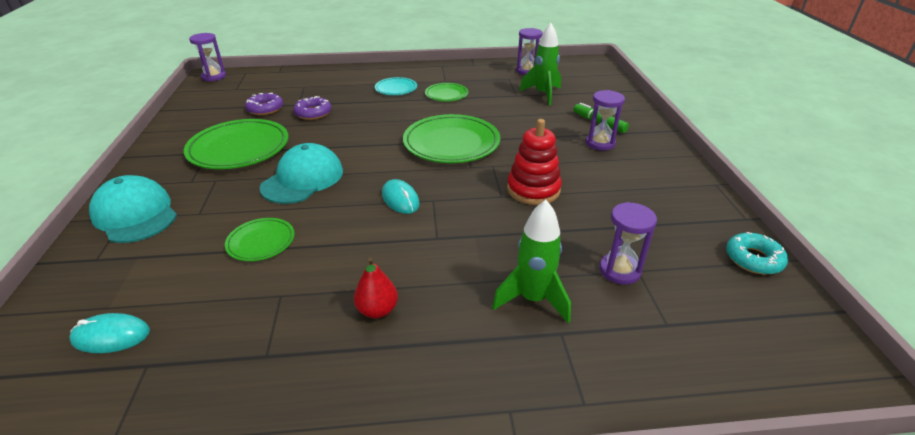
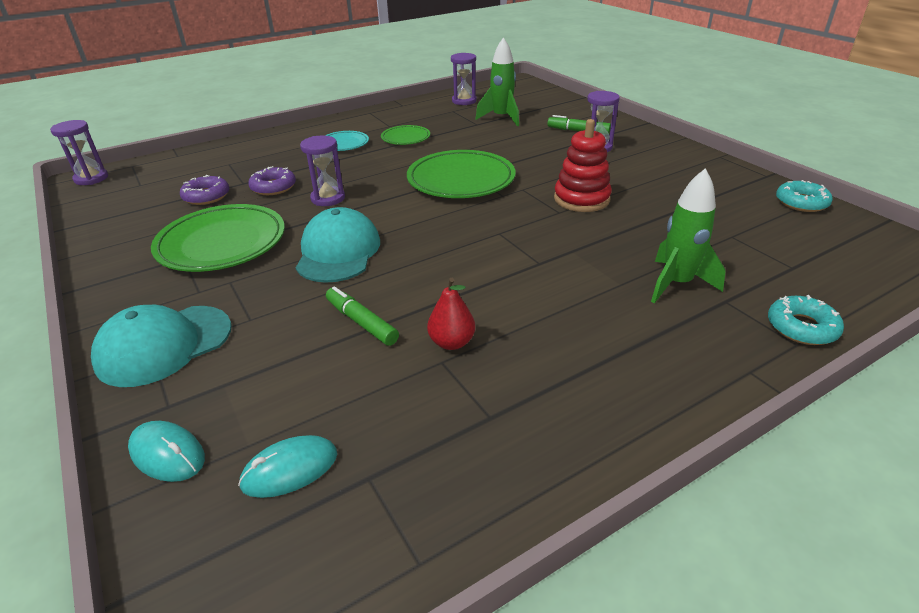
camera: 25 degrees left, 0 degrees up
(135, 214) = (164, 345): turquoise cap -> turquoise cap turned 60 degrees counterclockwise
(261, 242) = (361, 322): green plate -> green marker
(377, 310) = (553, 339): red pear -> red pear (451, 342)
(400, 199) = (466, 241): turquoise mouse -> turquoise mouse (167, 454)
(607, 389) = (801, 327): none -> turquoise donut
(619, 270) = (718, 240): purple hourglass -> purple hourglass (328, 198)

